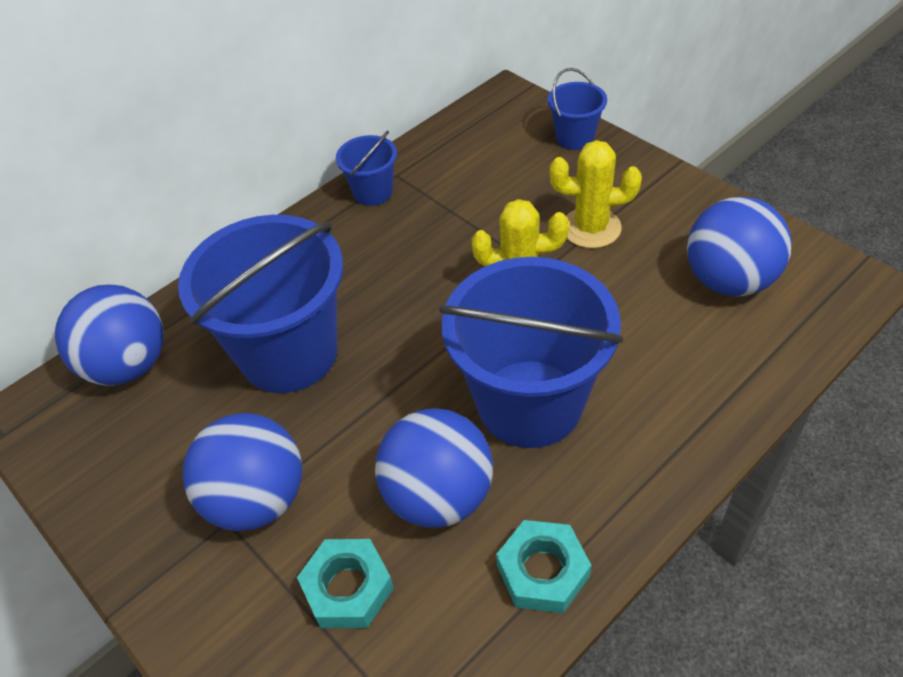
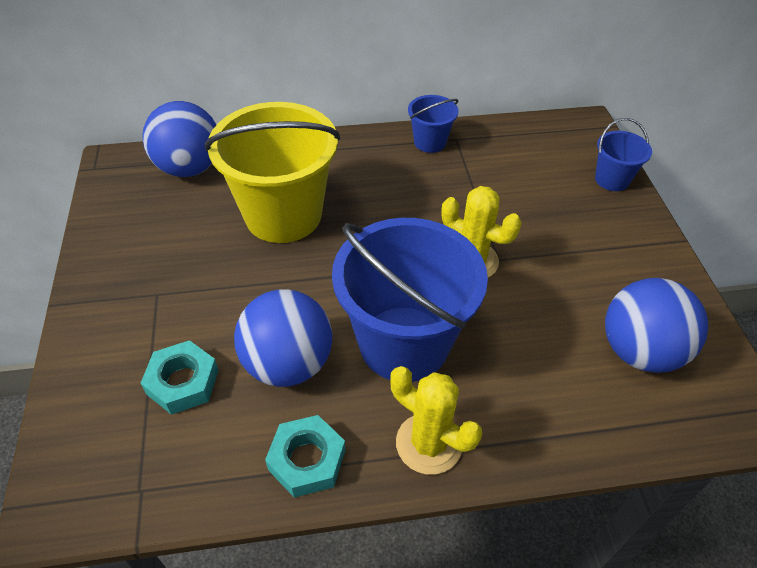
camera: 30 degrees right, 0 degrees up
(257, 499) = (184, 292): blue ball -> none
(289, 353) = (283, 215): blue bucket -> yellow bucket
(591, 228) = (563, 250): yellow cactus -> yellow cactus (429, 443)

